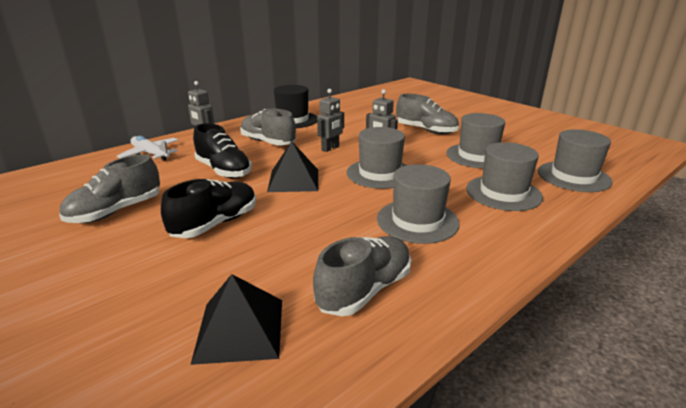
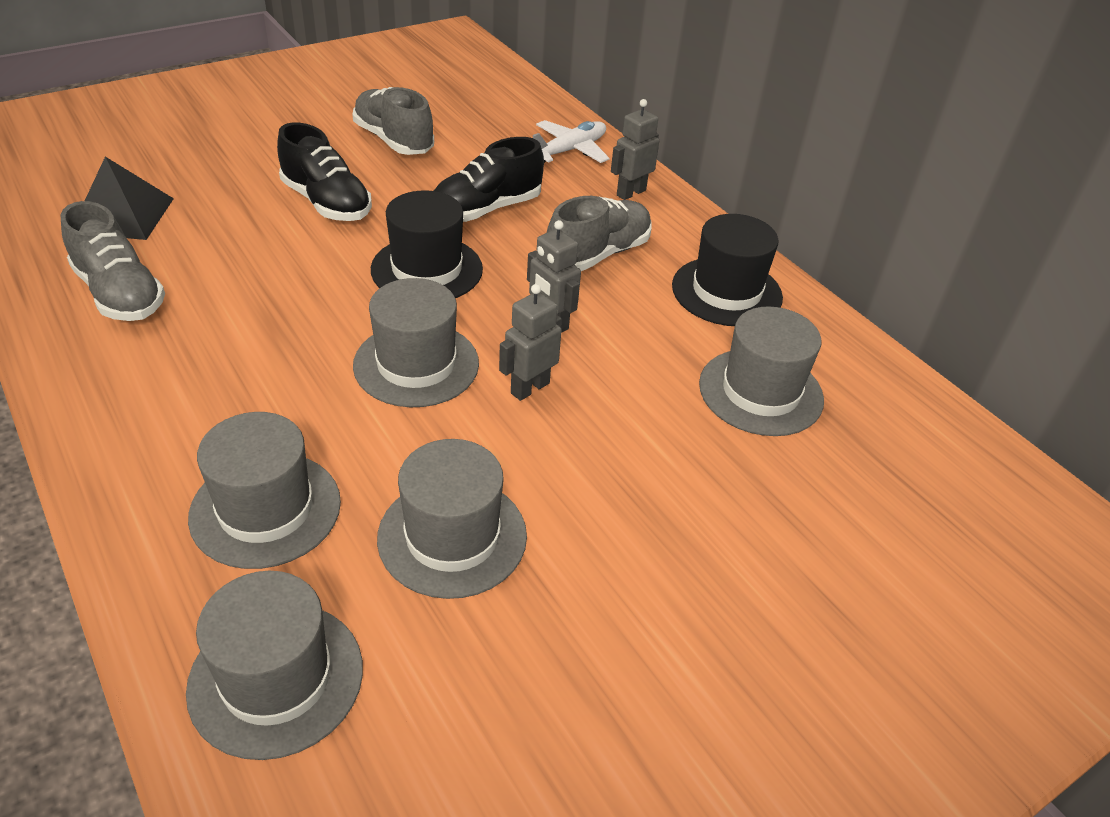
camera: 95 degrees right, 15 degrees up
(294, 180) = (427, 269): black pyramid -> black hat
(417, 221) = (235, 370): grey hat -> grey hat (760, 392)
(426, 131) = (635, 492): grey shoe -> none

